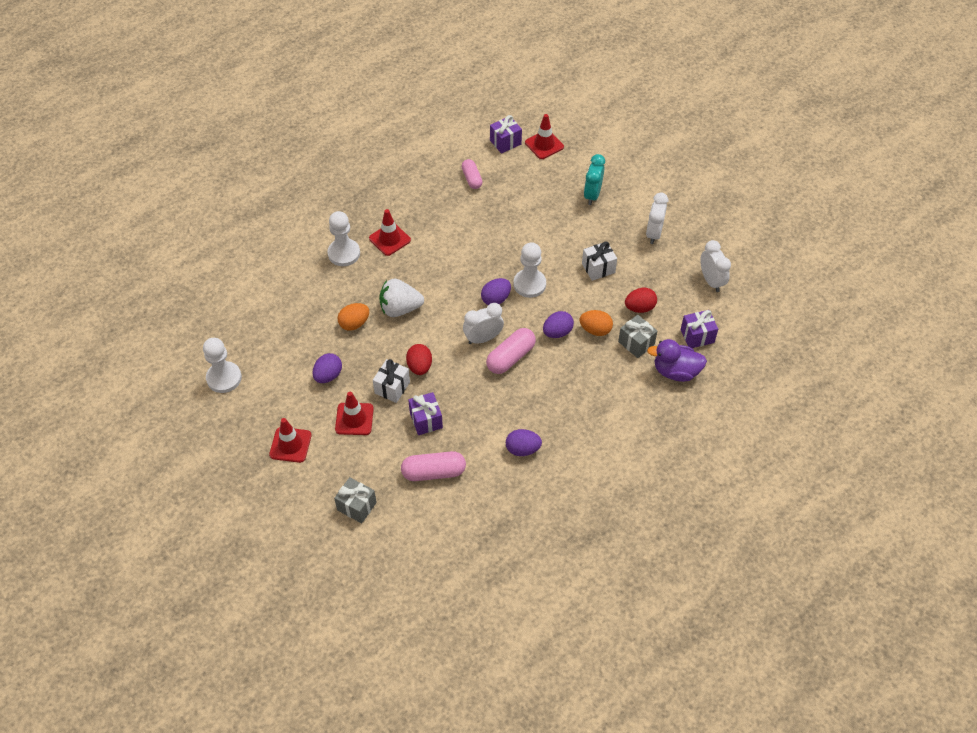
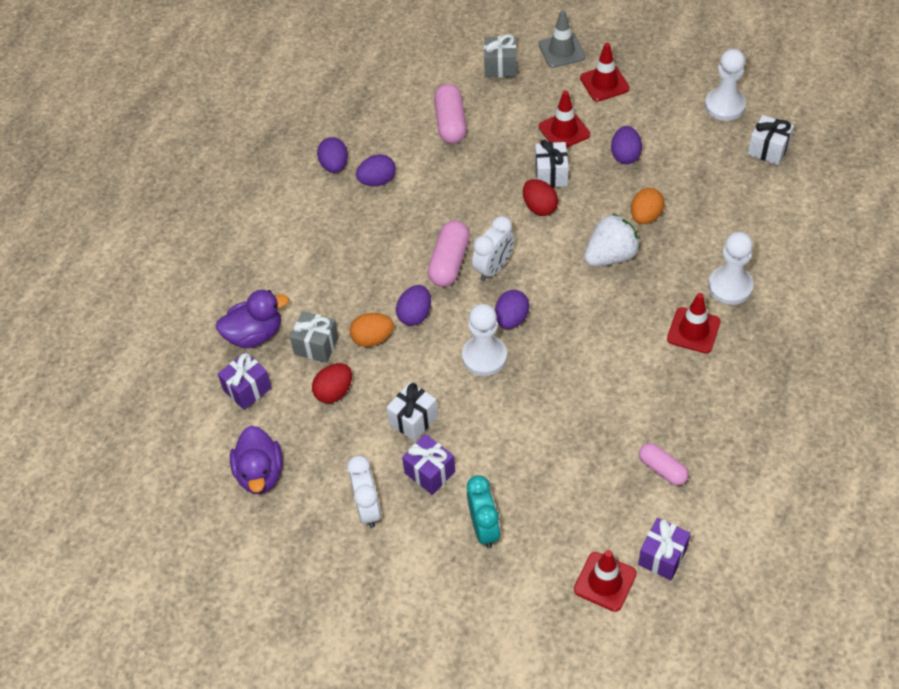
camera: 155 degrees right, 0 degrees up
(230, 329) = (768, 150): none -> white gift
(296, 495) = (561, 51): none -> grey traffic cone
(426, 420) = (493, 162): purple gift -> purple gift (429, 472)
(433, 472) = (450, 123): pink capsule -> pink capsule turned 60 degrees counterclockwise
(548, 481) = (334, 165): none -> purple egg
(711, 281) = (260, 473): white clock -> purple duck

